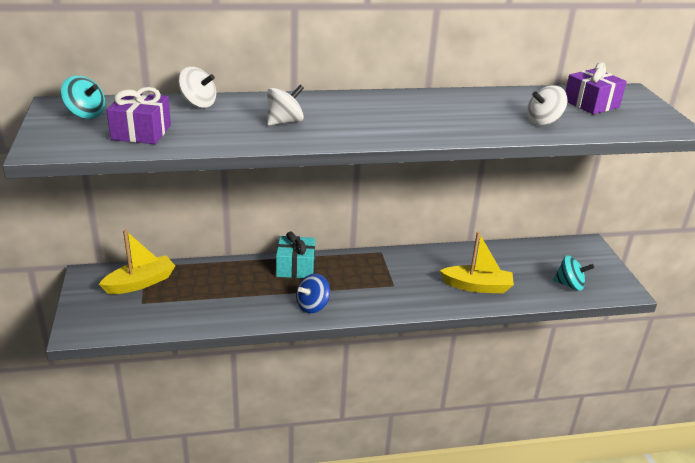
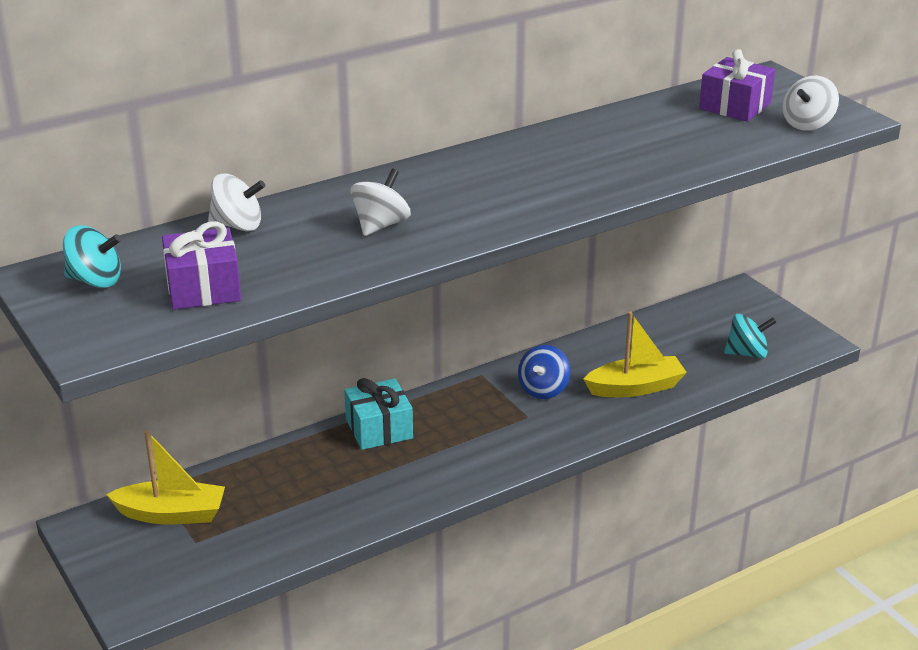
camera: 20 degrees left, 0 degrees up
(140, 283) = (171, 514): yellow boat -> yellow boat turned 60 degrees clockwise
(312, 306) = (439, 475): blue spinning top -> blue spinning top (543, 389)
(543, 121) = (697, 146): white spinning top -> white spinning top (807, 124)

